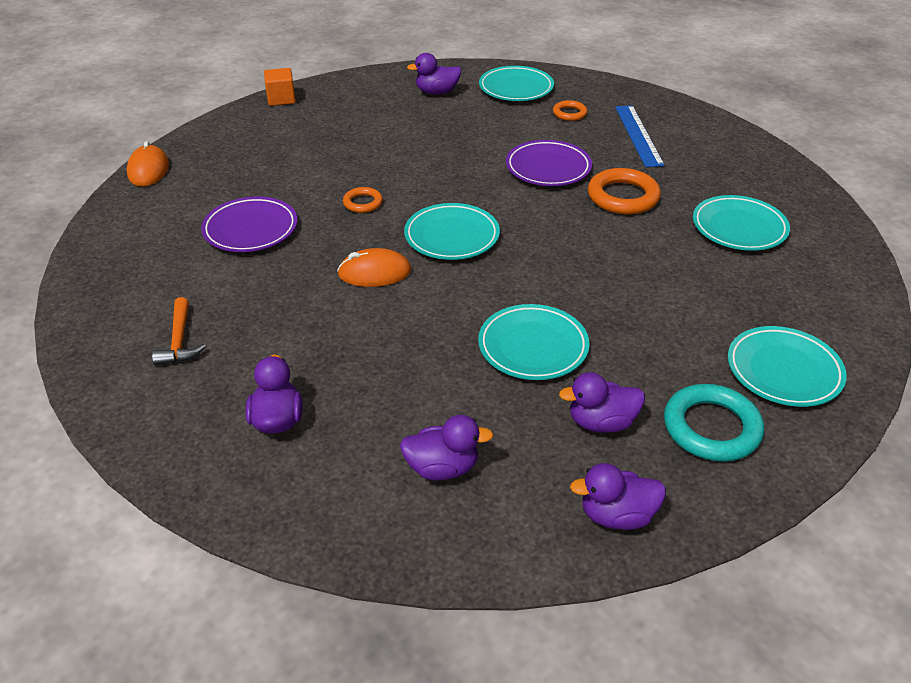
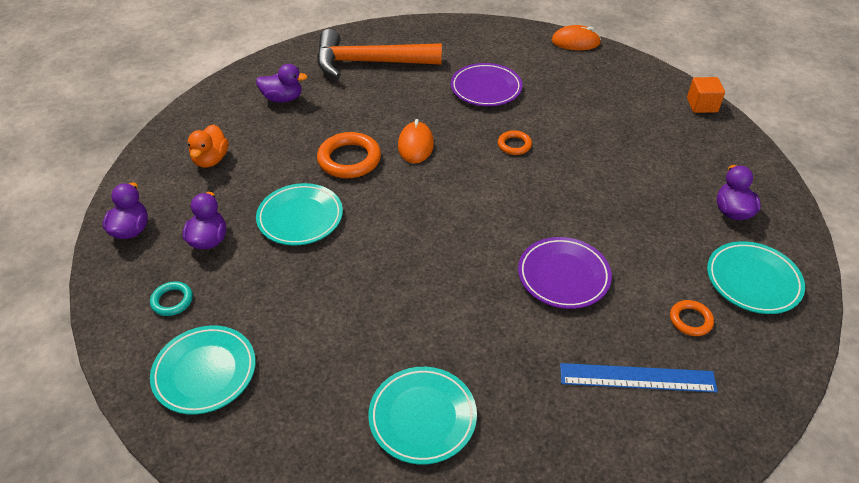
camera: 100 degrees right, 5 degrees up
(179, 341) = (368, 63): orange hammer -> orange hammer, size x2.23
(442, 468) = (211, 160): purple duck -> orange duck
(452, 236) = (454, 191): turquoise plate -> none
(623, 197) = (500, 326): orange ring -> orange ring (349, 159)
(711, 428) = (172, 301): turquoise ring -> turquoise ring, size x0.55

